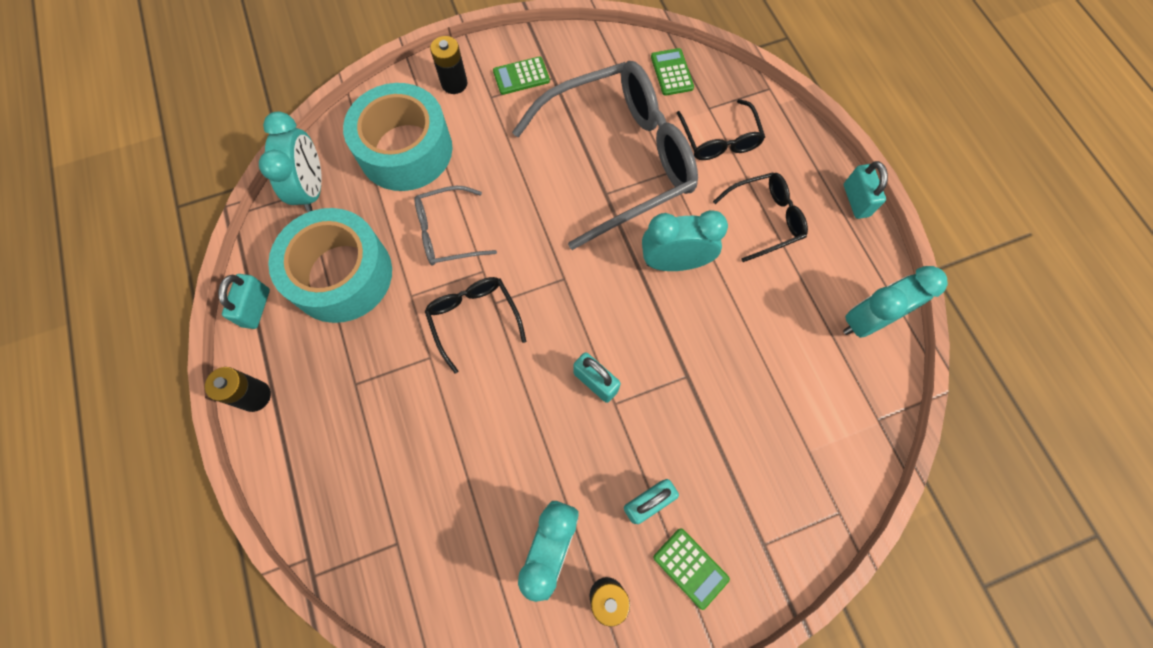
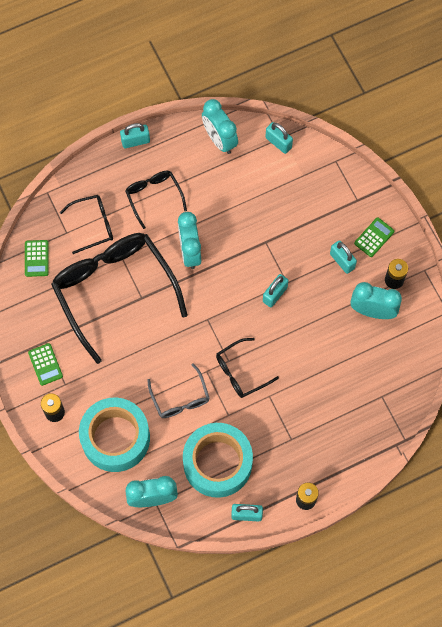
camera: 95 degrees left, 0 degrees up
(619, 159) = (114, 290): grey glasses -> black glasses
(672, 72) = (36, 258): green calculator -> green calculator turned 75 degrees counterclockwise
(868, 414) = (278, 143): none -> turquoise padlock

